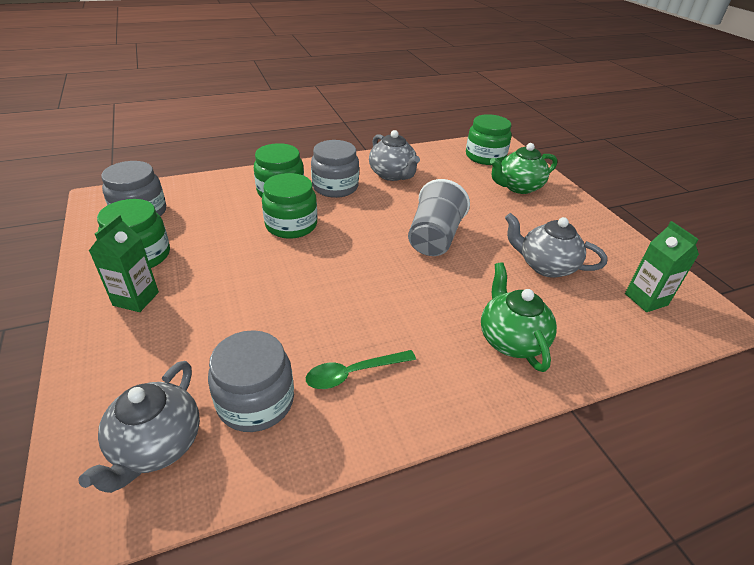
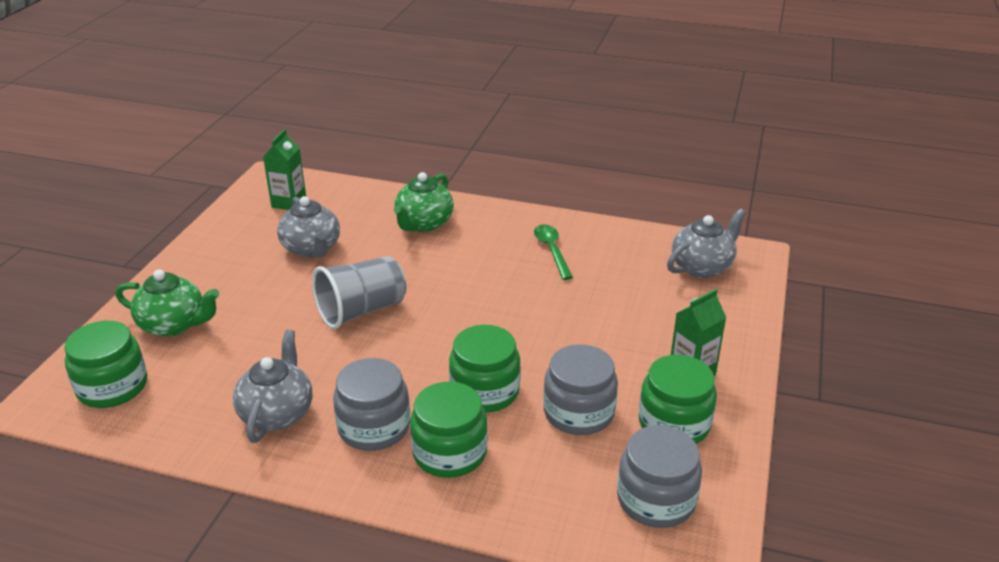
camera: 140 degrees left, 5 degrees down
(256, 401) = (628, 263): grey jar -> grey jar (578, 412)
(353, 373) = (552, 250): green spoon -> green spoon turned 120 degrees counterclockwise

